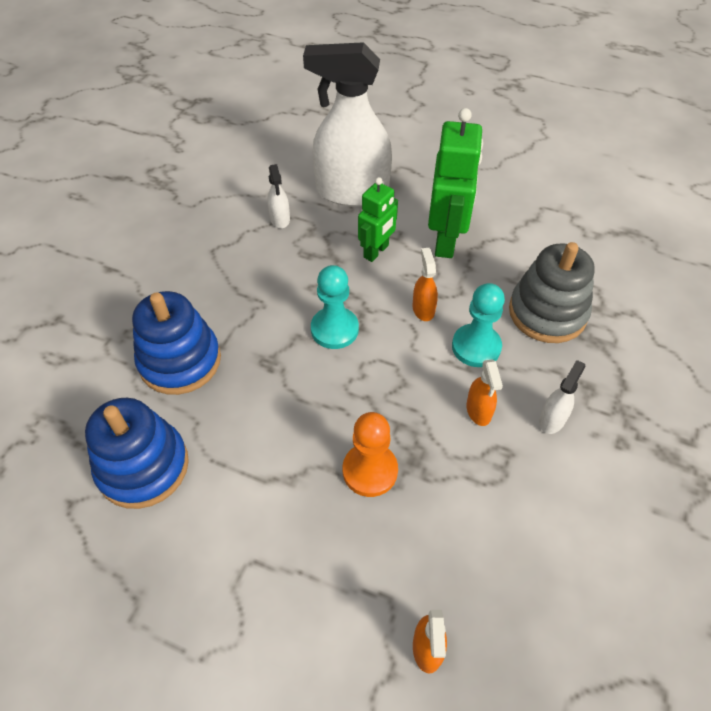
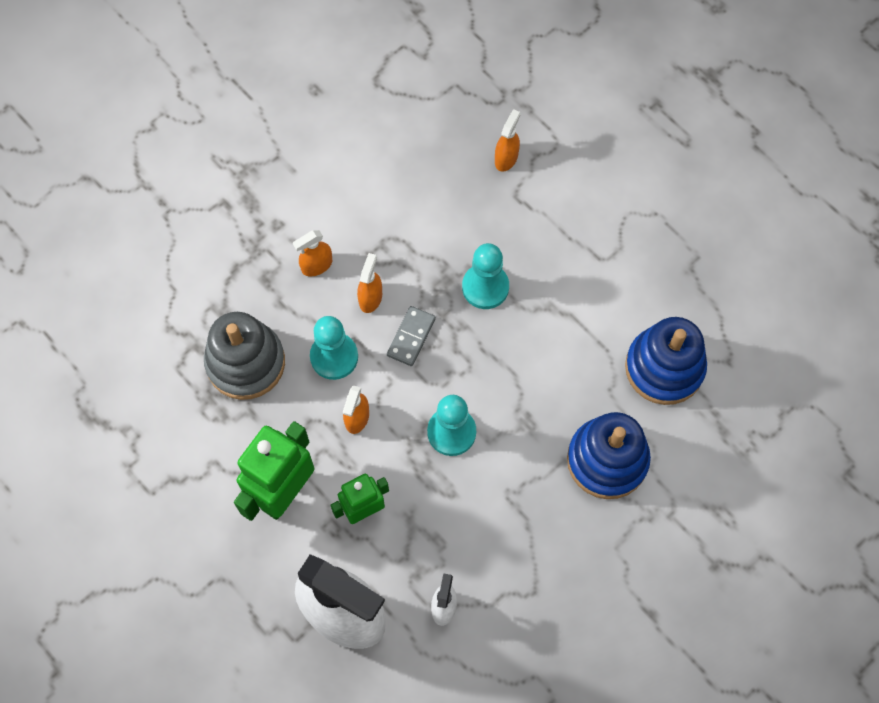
camera: 155 degrees left, 15 degrees up
(370, 471) = (485, 287): orange pawn -> turquoise pawn
(417, 391) = (411, 337): none -> grey domino
(552, 419) = (316, 265): white spray bottle -> orange spray bottle

